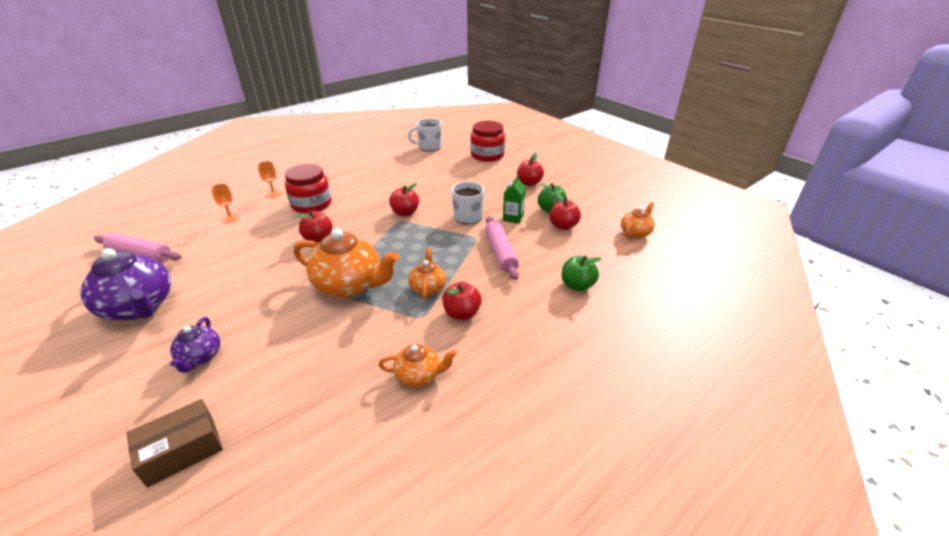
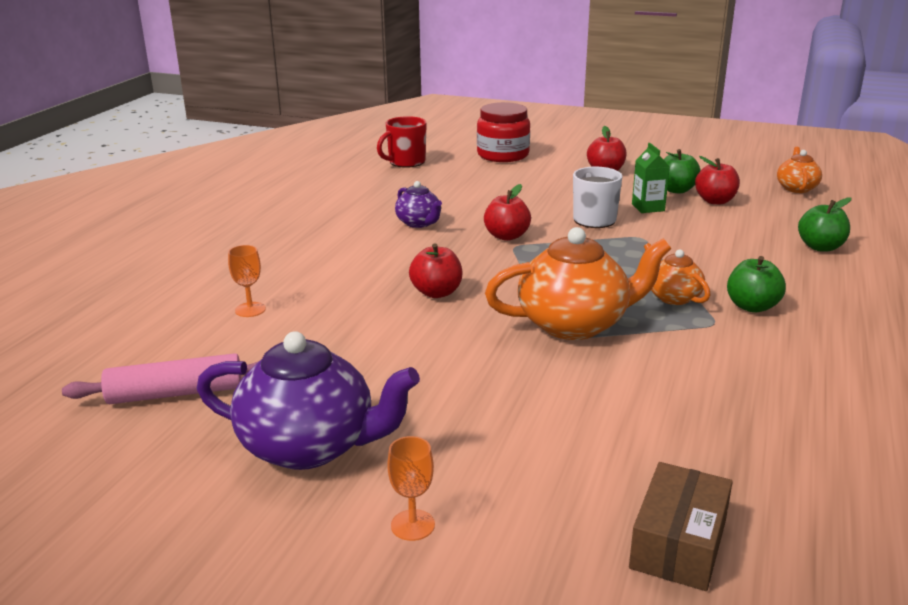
camera: 30 degrees left, 10 degrees down
(200, 357) = (519, 458): purple teapot -> purple teapot (419, 223)
(273, 194) = (265, 265): orange goblet -> orange goblet (412, 525)
(311, 204) = (352, 261): red jar -> none
(419, 375) = (807, 372): orange teapot -> none
(429, 147) = (406, 162): white mug -> red mug
(462, 313) = (752, 306): red apple -> green apple
(500, 252) = (693, 242): pink rolling pin -> none

